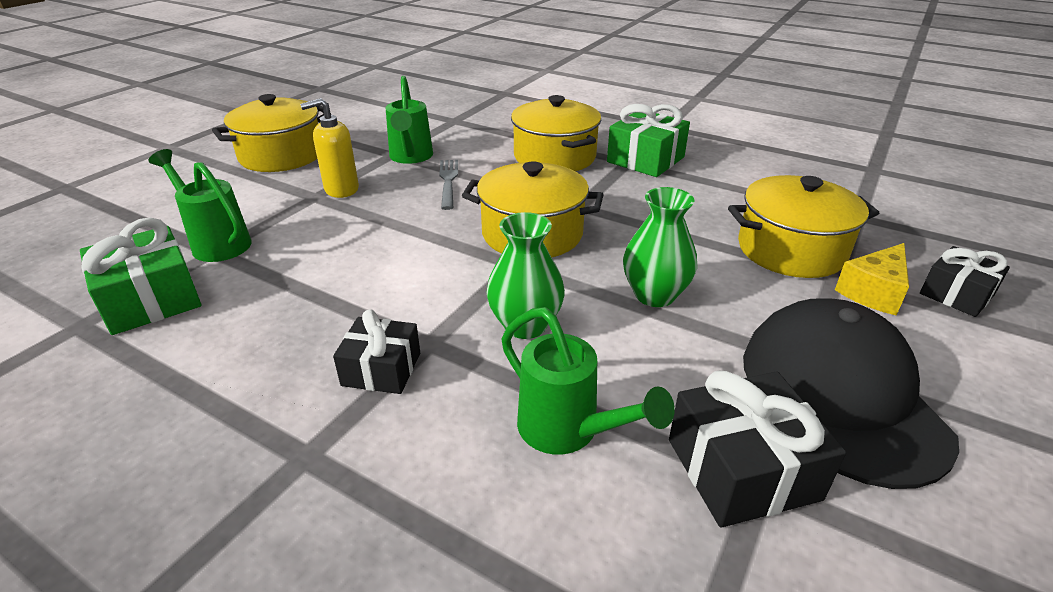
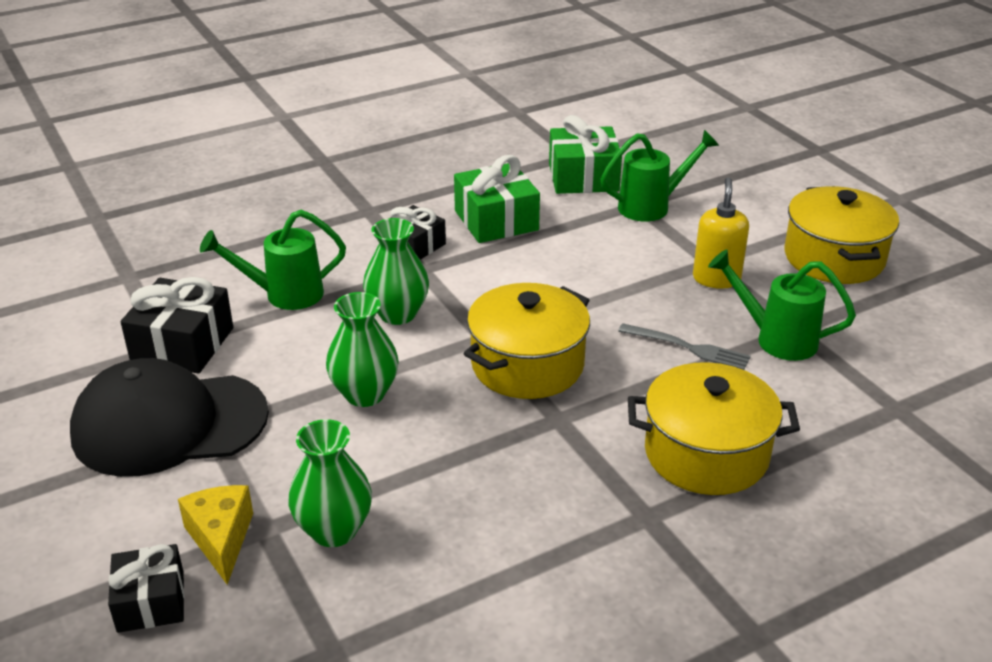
camera: 120 degrees right, 0 degrees up
(645, 159) = (641, 538): green gift -> green gift (496, 220)
(791, 250) = (334, 530): yellow pot -> green vase
(840, 394) = (169, 424): black cap -> black cap turned 150 degrees clockwise

